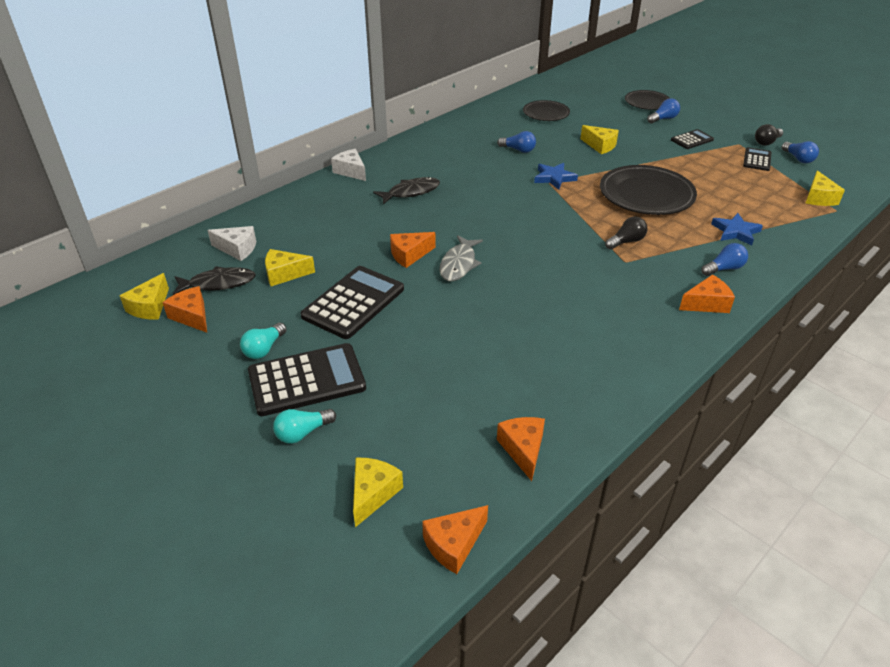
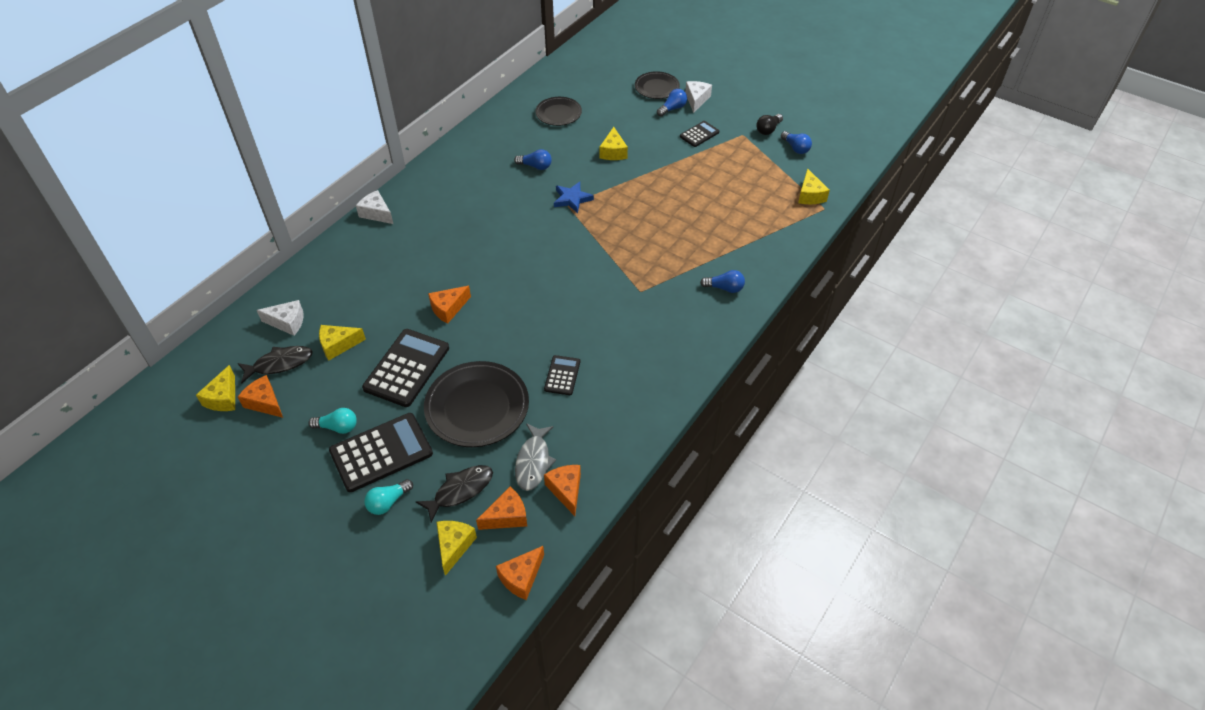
camera: 10 degrees left, 10 degrees up
(264, 349) = (338, 427): turquoise light bulb -> turquoise light bulb turned 105 degrees counterclockwise
(411, 192) = (439, 233): black fish -> black fish (460, 491)
(459, 264) = (494, 313): grey fish -> grey fish (533, 462)
(600, 146) = (613, 152): yellow cheese -> yellow cheese turned 60 degrees clockwise
(626, 241) = (641, 268): black light bulb -> none
(646, 195) = (657, 210): black plate -> black plate (477, 407)
(688, 114) = (696, 100): none -> white cheese
(706, 303) = (709, 328): orange cheese -> orange cheese (507, 516)
(724, 269) = (724, 288): blue light bulb -> blue light bulb turned 45 degrees clockwise
(735, 232) = (736, 245): blue star -> none
(757, 160) = (758, 154): black calculator -> black calculator (562, 375)

